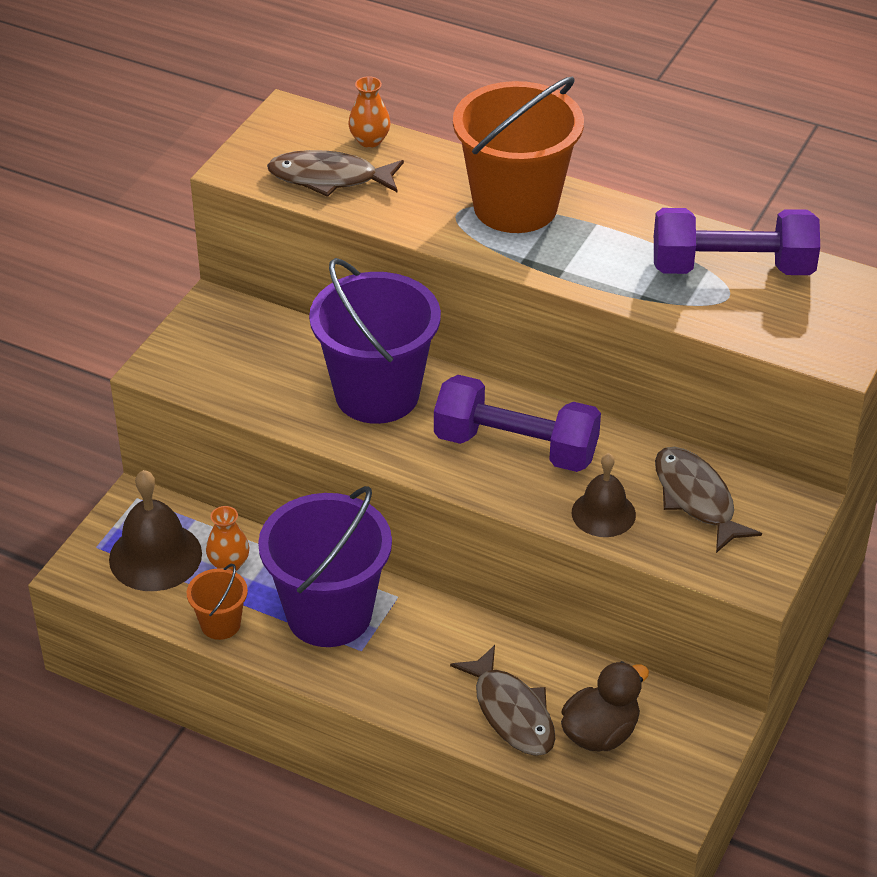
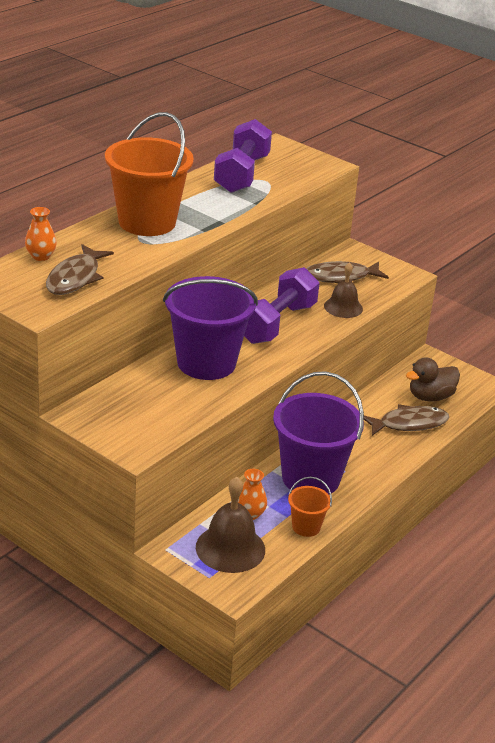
camera: 80 degrees left, 10 degrees down
(600, 733) = (430, 397): brown duck -> brown duck turned 90 degrees counterclockwise

